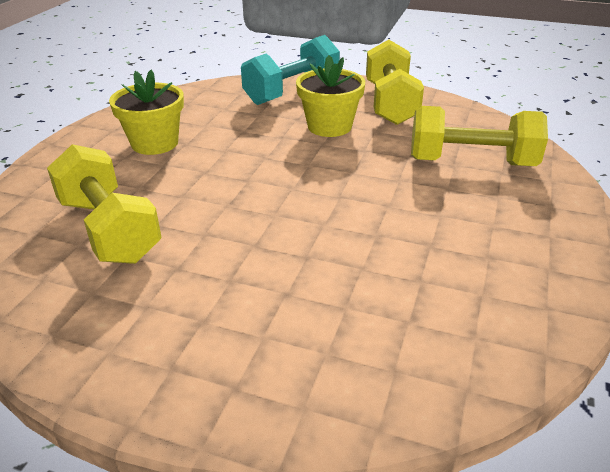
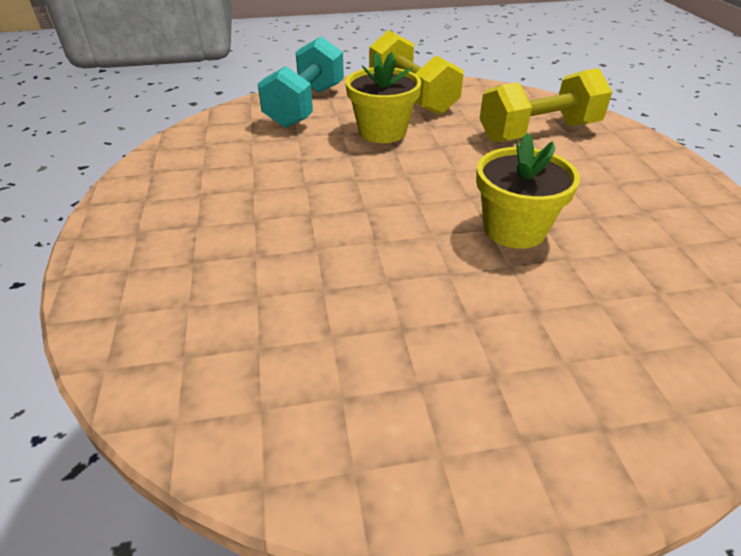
camera: 30 degrees left, 5 degrees up
(109, 230) = (277, 315): yellow dumbbell -> none
(155, 143) = (216, 199): yellow flower pot -> yellow flower pot (514, 229)

